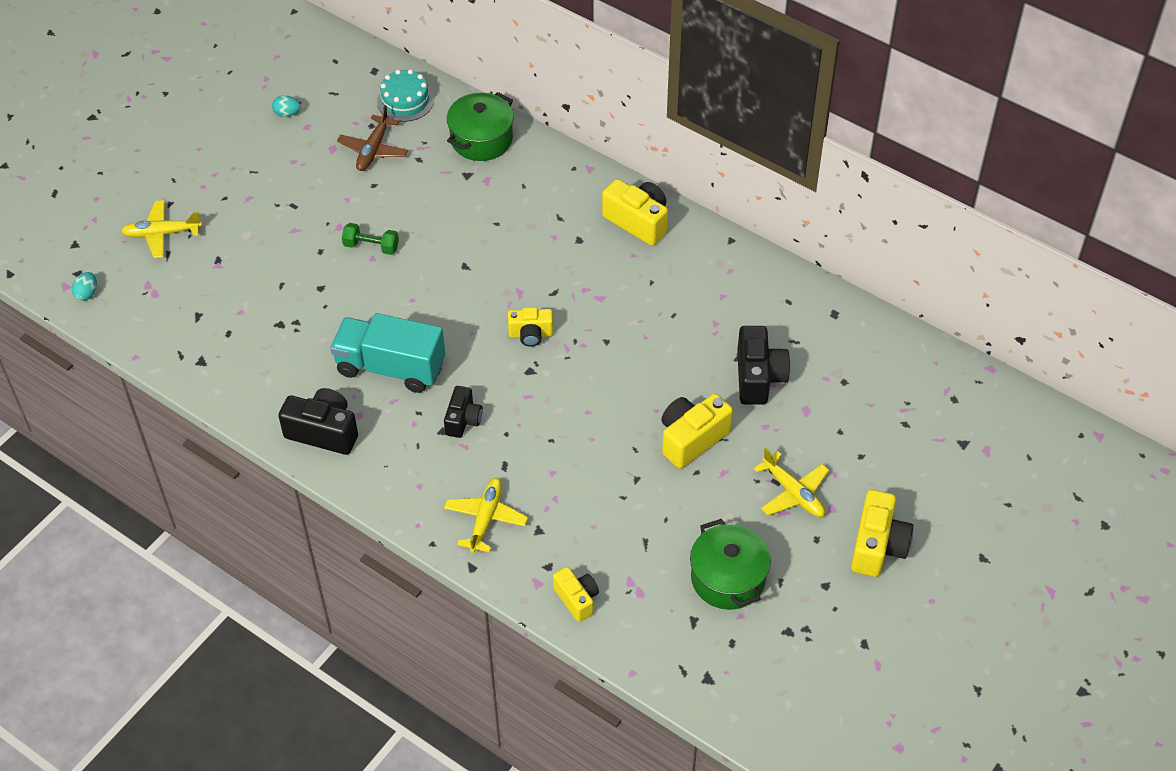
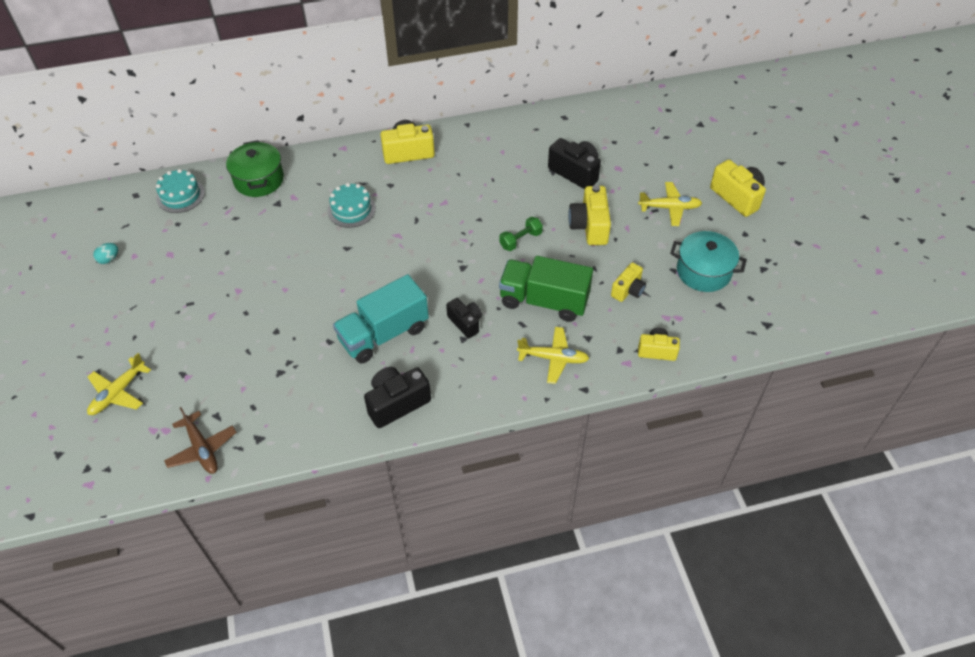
camera: 50 degrees left, 0 degrees up
(87, 293) = (113, 474): turquoise egg -> none
(371, 246) = (275, 284): green dumbbell -> green dumbbell (520, 240)
(373, 150) = (198, 235): brown plane -> brown plane (202, 449)
(486, 518) = (553, 358): yellow plane -> yellow plane turned 135 degrees clockwise
(516, 234) = (351, 209): none -> turquoise cake
(531, 334) = (435, 249): yellow camera -> yellow camera (628, 290)
(551, 464) = (544, 301): none -> green truck
(728, 578) = (703, 272): green pot -> turquoise pot

